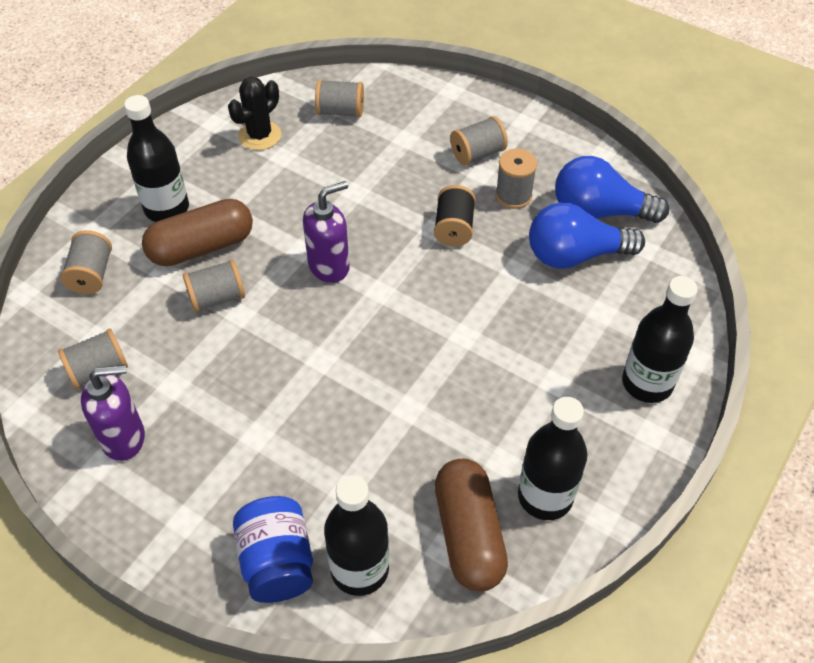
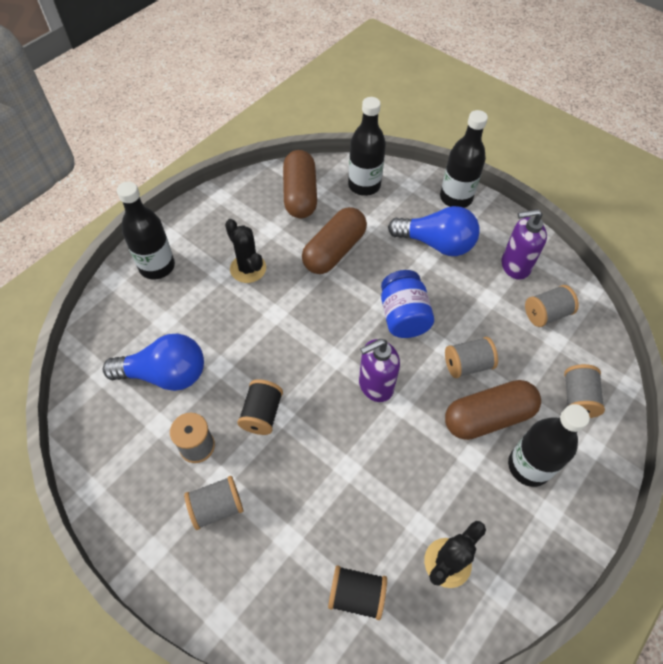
camera: 175 degrees left, 5 degrees up
(277, 562) = (410, 192): blue jar -> blue jar (403, 316)
(340, 111) = (356, 595): grey spool -> black spool
(397, 434) = (334, 251): none -> brown capsule
(518, 393) = (248, 268): none -> black cactus
(545, 496) = (250, 209): black bottle -> black bottle (456, 198)
(599, 211) = (124, 418): blue light bulb -> blue light bulb (436, 244)

